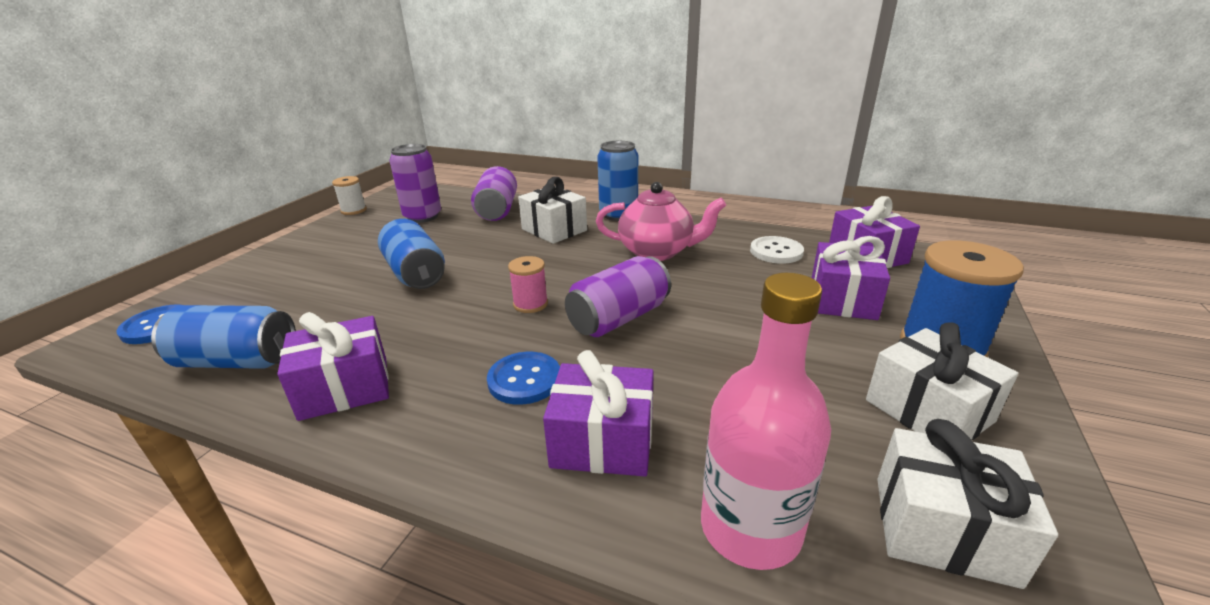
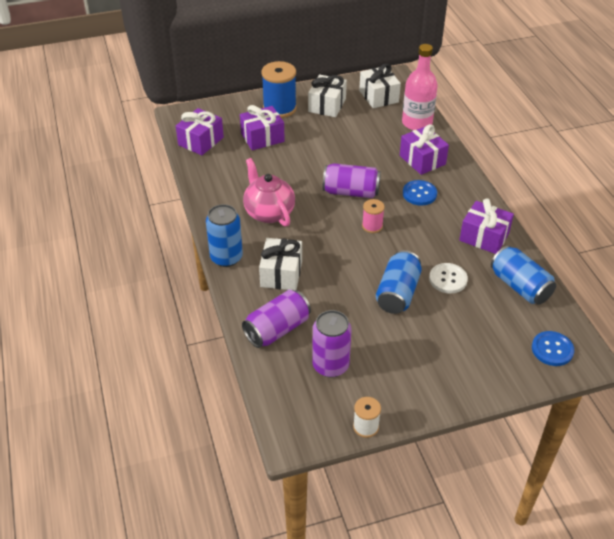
camera: 130 degrees left, 15 degrees up
(776, 252) = (225, 171): white button -> white button (448, 279)

